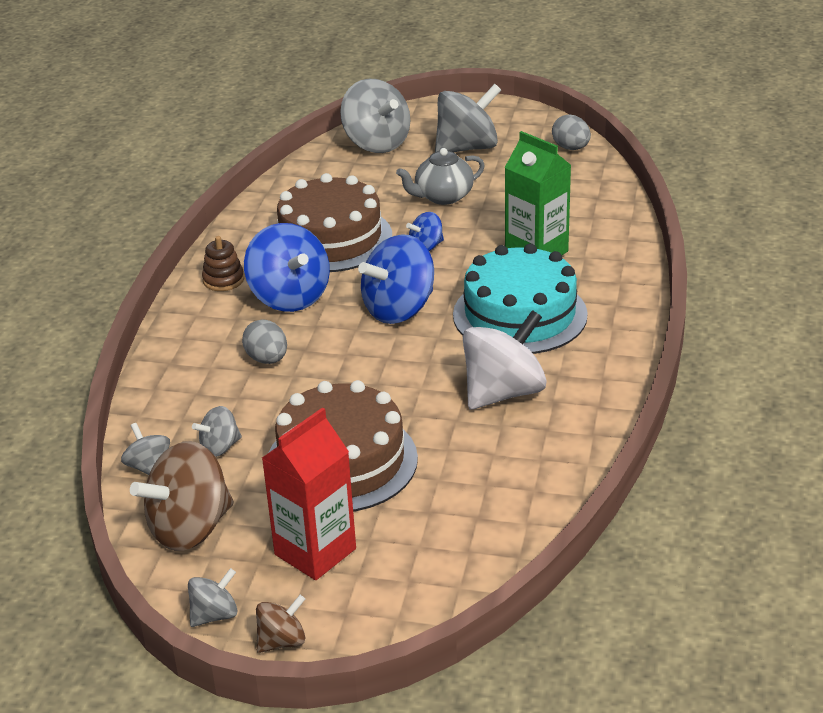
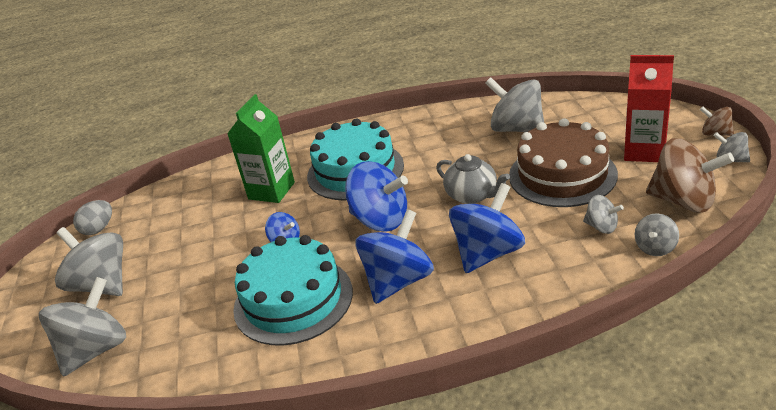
camera: 110 degrees left, 0 degrees up
(223, 280) = (395, 335): brown stacking toy -> none
(267, 359) = (488, 253): grey egg -> blue spinning top
(331, 238) = (293, 299): brown cake -> turquoise cake
(443, 197) = (198, 264): grey teapot -> grey teapot (472, 195)
(488, 467) = (517, 129): none -> grey spinning top
(503, 392) = (444, 148): white spinning top -> none

